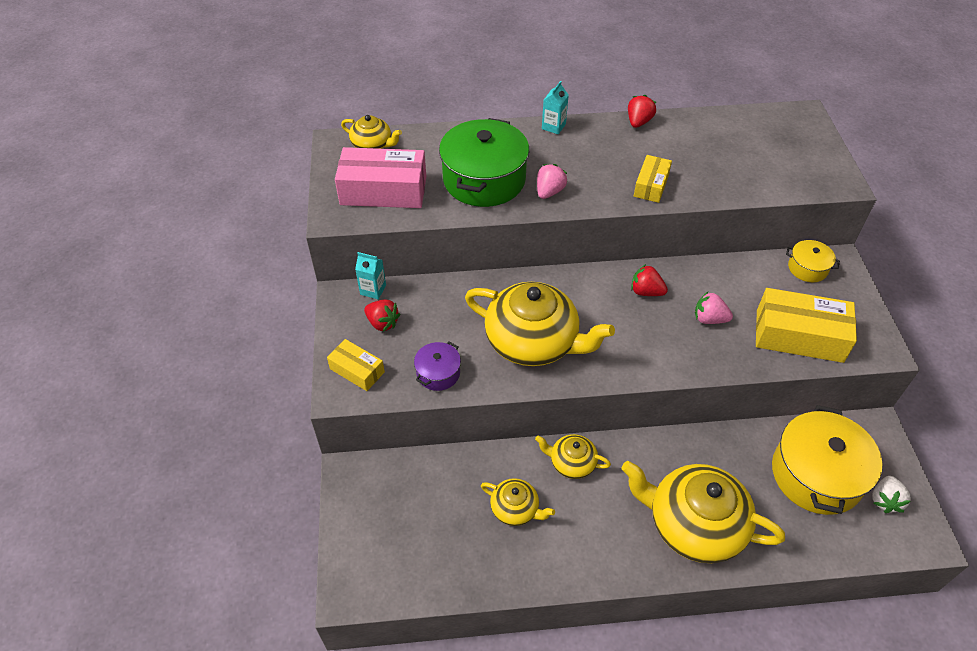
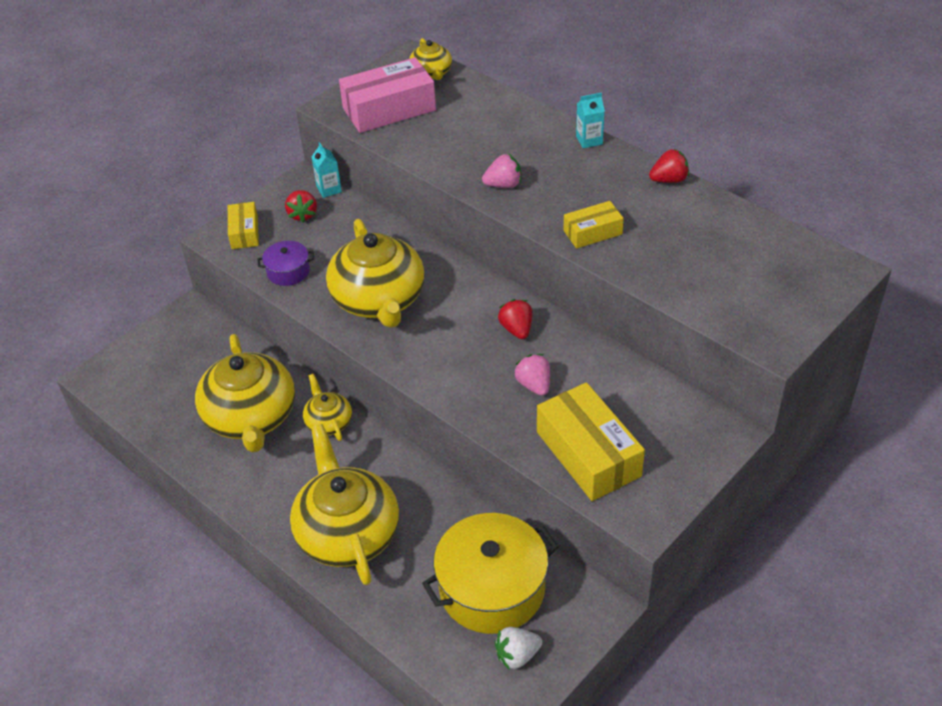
camera: 50 degrees right, 5 degrees down
(383, 190) = (389, 109): pink box -> pink box turned 75 degrees counterclockwise
(484, 179) = (470, 145): green pot -> none
(515, 509) = (251, 417): yellow teapot -> yellow teapot, size x2.02
(807, 268) = (688, 415): yellow pot -> none

